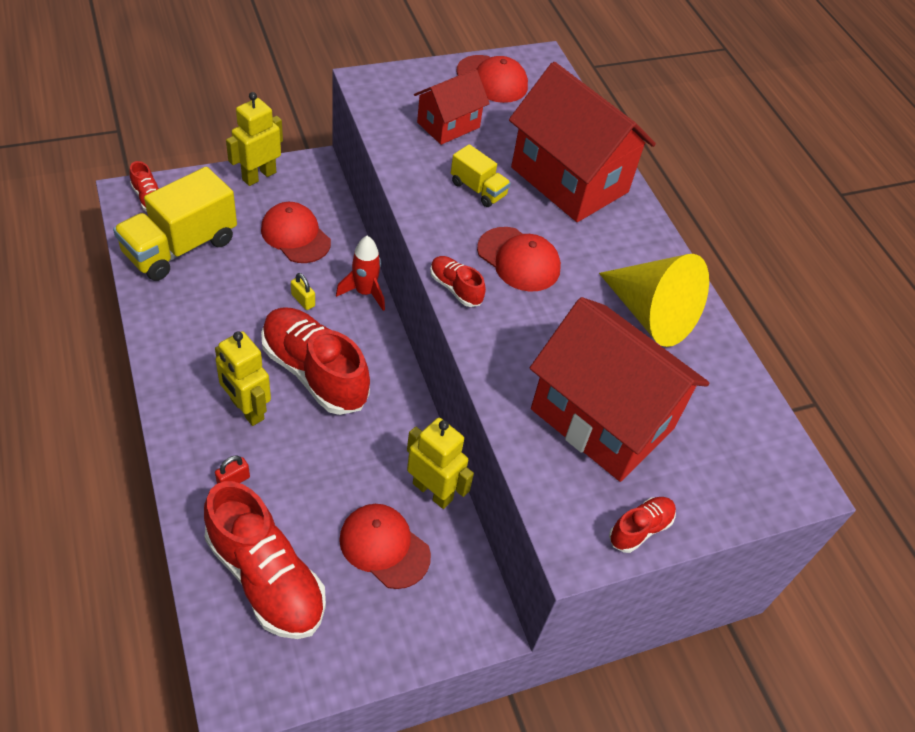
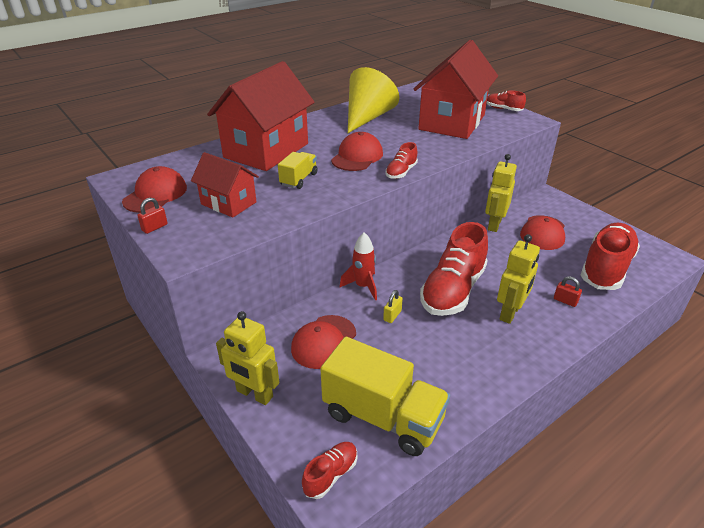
camera: 100 degrees left, 15 degrees down
(425, 71) = (154, 227): none -> red padlock

